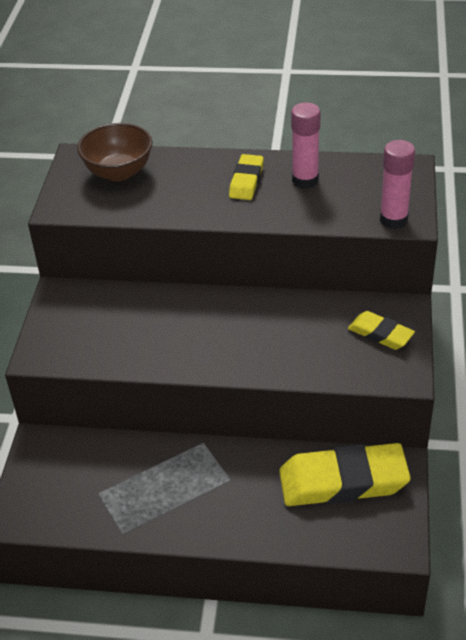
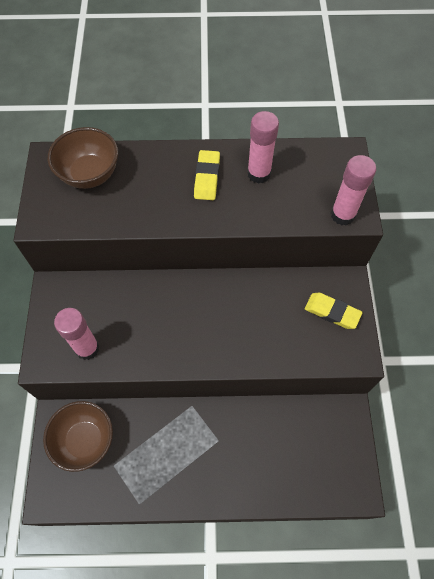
camera: 10 degrees left, 20 degrees up
(68, 465) = (85, 440): none -> brown bowl
(88, 348) = (87, 348): none -> pink glue stick
(343, 481) = (307, 433): yellow eraser -> none

